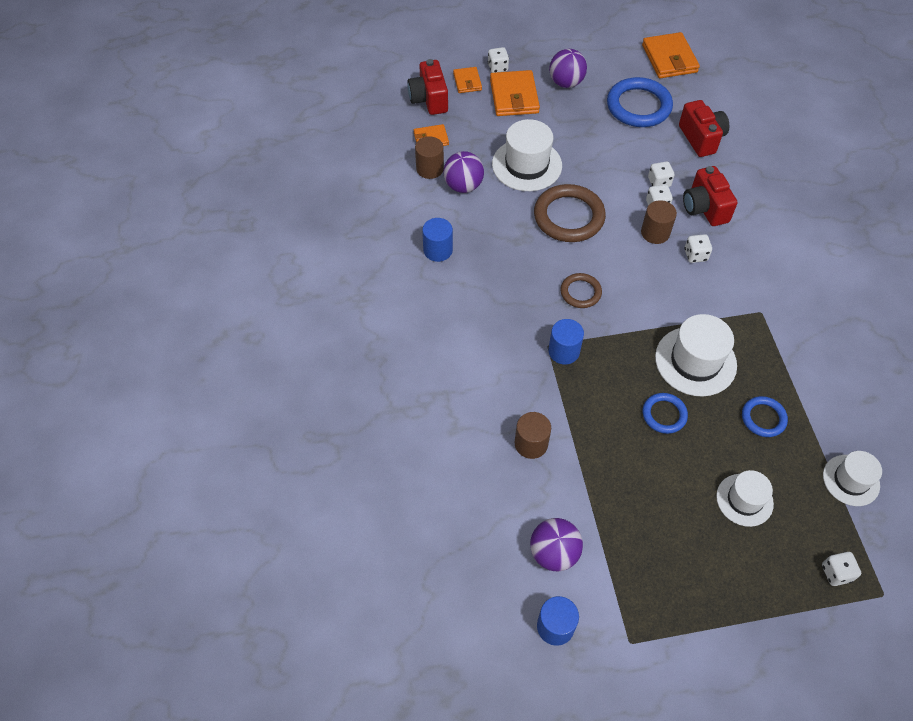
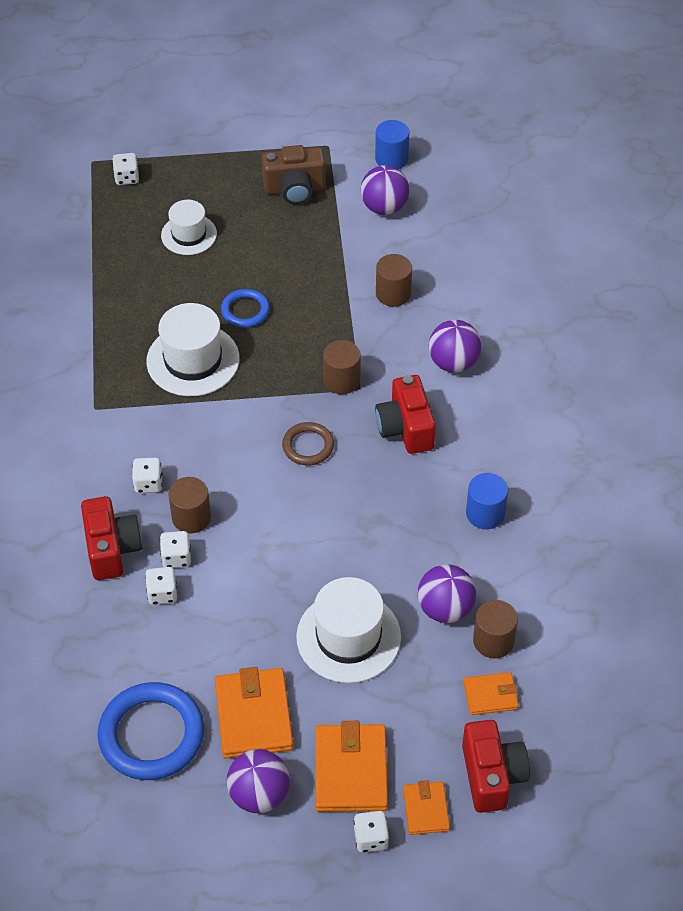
camera: 175 degrees left, 5 degrees down
(469, 375) = (453, 362): none -> purple ball
(564, 351) = (341, 380): blue cylinder -> brown cylinder
(568, 217) = (302, 549): brown ring -> none
(653, 571) = (295, 189): none -> brown camera
(669, 59) = (68, 835): orange wallet -> orange wallet (254, 716)
(701, 138) = (74, 665): red camera -> red camera (405, 428)
(763, 418) = (140, 301): blue ring -> none
(851, 480) = (76, 243): white hat -> none

